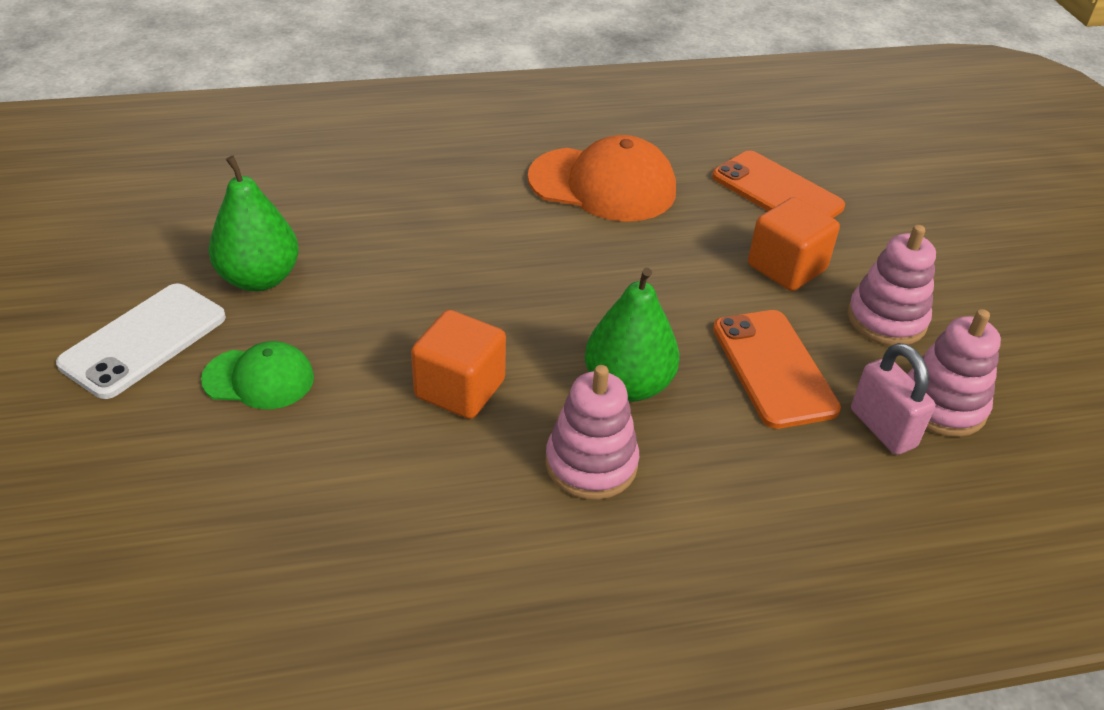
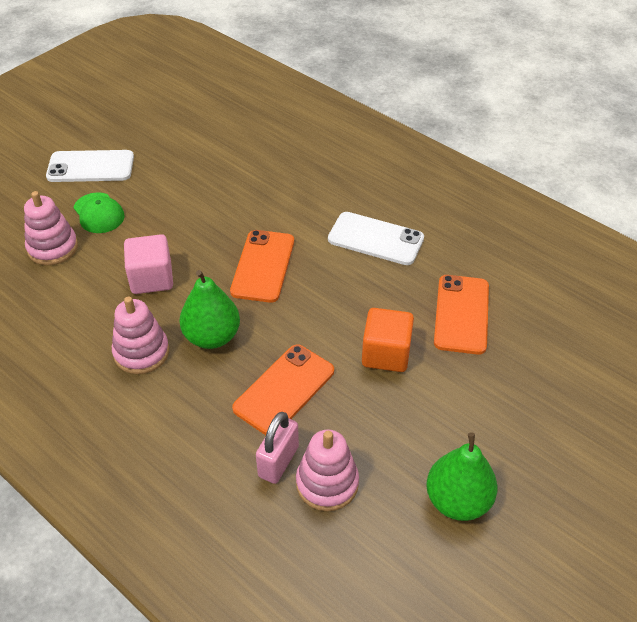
camera: 55 degrees right, 5 degrees up
(259, 278) = (163, 171): green pear -> green pear (458, 500)
(460, 389) = (151, 278): orange cube -> pink cube
(550, 284) = (263, 266): none -> orange phone
(603, 185) = (375, 239): orange cap -> white phone
(886, 319) = (385, 423): pink stacking toy -> pink stacking toy (53, 248)

